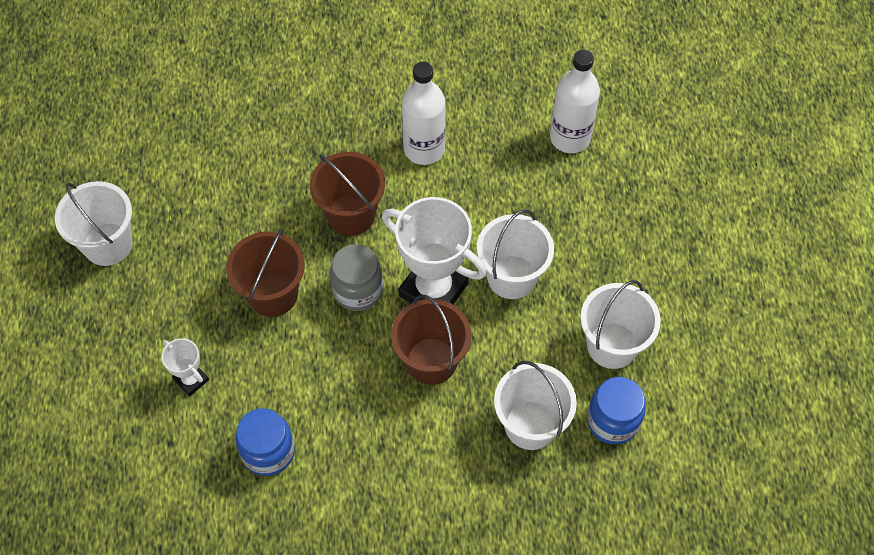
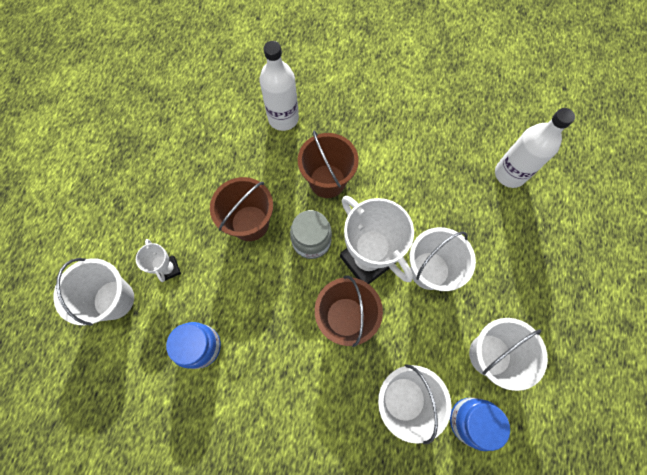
camera: 20 degrees right, 10 degrees up
(108, 244) = (152, 147): white bucket -> white bucket (114, 299)
(424, 149) = (397, 148): white bottle -> white bottle (283, 118)

